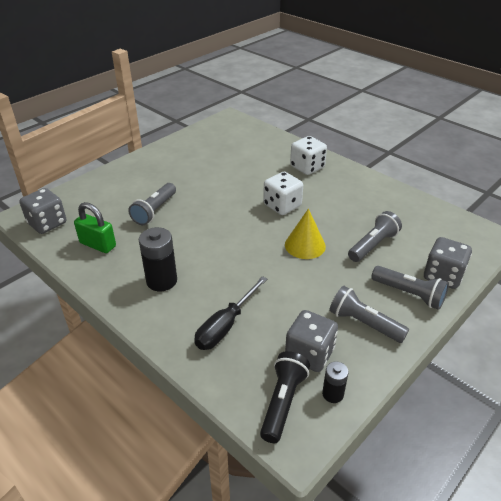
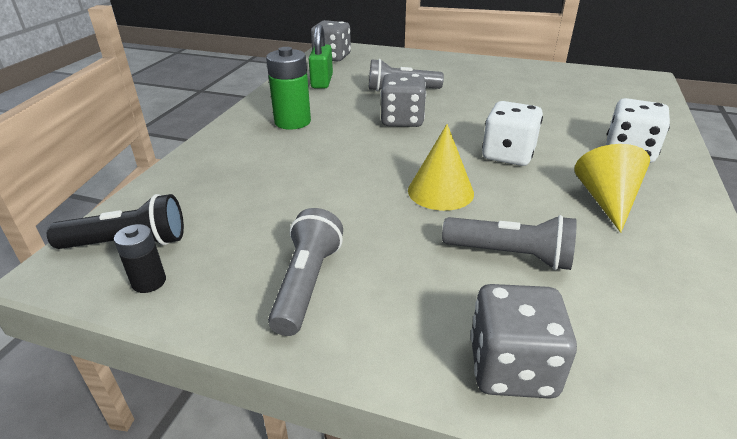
camera: 65 degrees right, 5 degrees down
(161, 281) = (292, 122): black battery -> green battery
(225, 325) = (243, 173): black screwdriver -> none
(309, 354) = (219, 244): grey dice -> grey dice (402, 120)
(345, 196) = (606, 200): none -> yellow cone
(409, 294) = (416, 325): grey flashlight -> none

